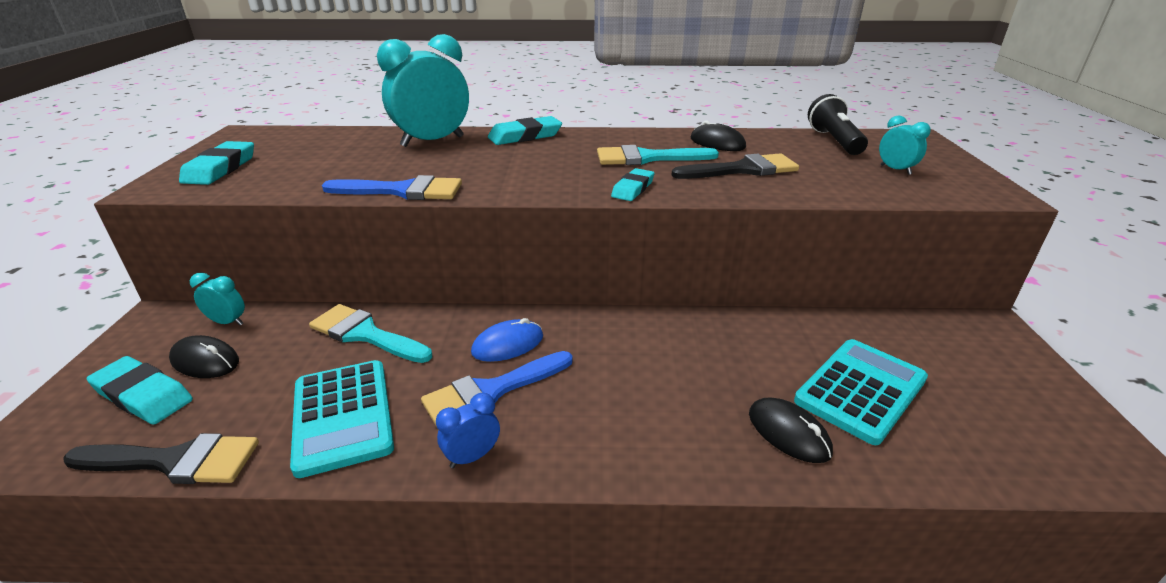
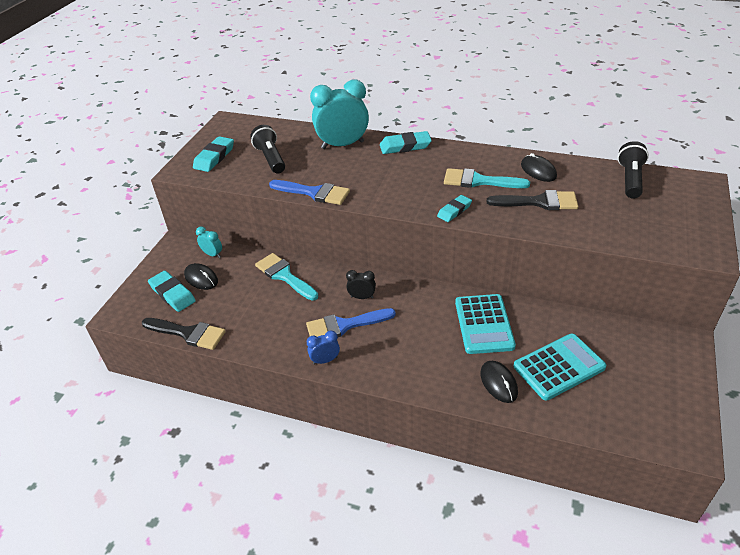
camera: 20 degrees right, 10 degrees up
(320, 162) = (271, 158): none -> black flashlight
(342, 416) = (266, 325): turquoise calculator -> turquoise calculator (483, 324)
(508, 344) = (362, 297): blue mouse -> black clock
(895, 170) = (652, 217): turquoise clock -> none

